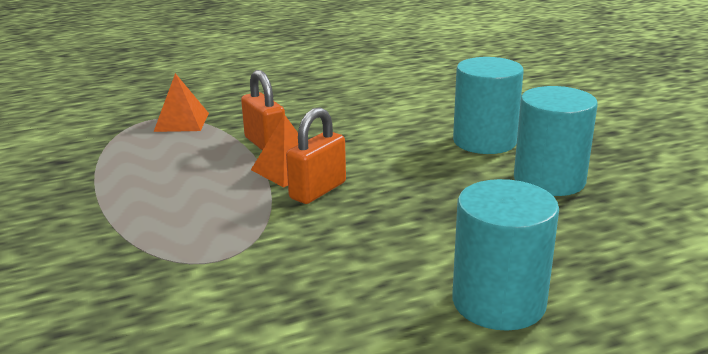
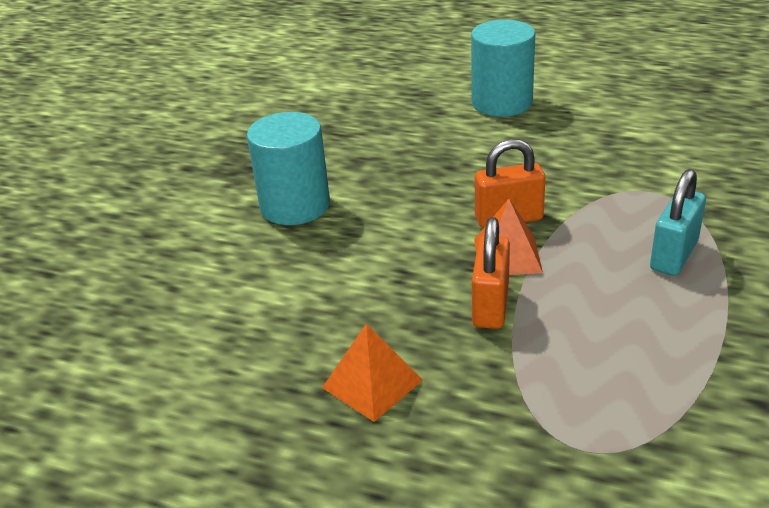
camera: 135 degrees left, 10 degrees up
(156, 214) = (674, 255): none -> turquoise padlock
(182, 122) = (552, 414): orange pyramid -> orange pyramid (372, 383)
(549, 180) = (329, 151): turquoise cylinder -> none

